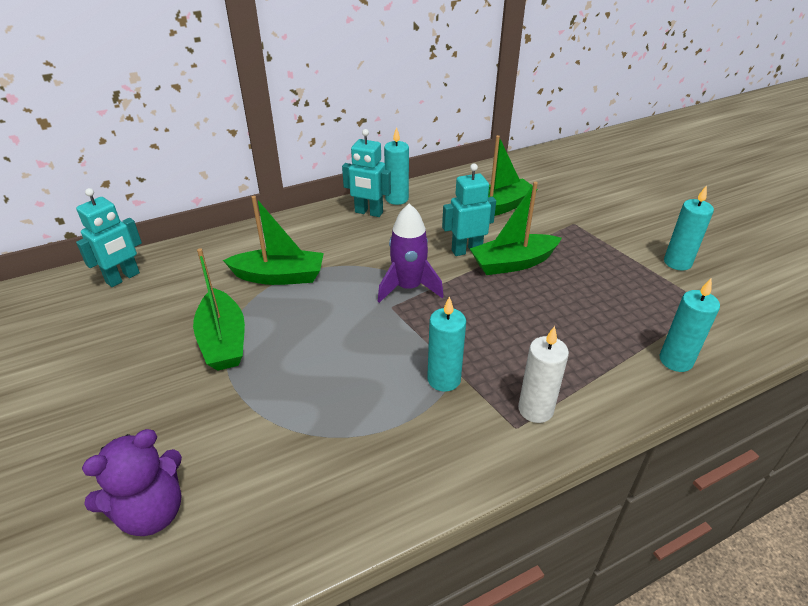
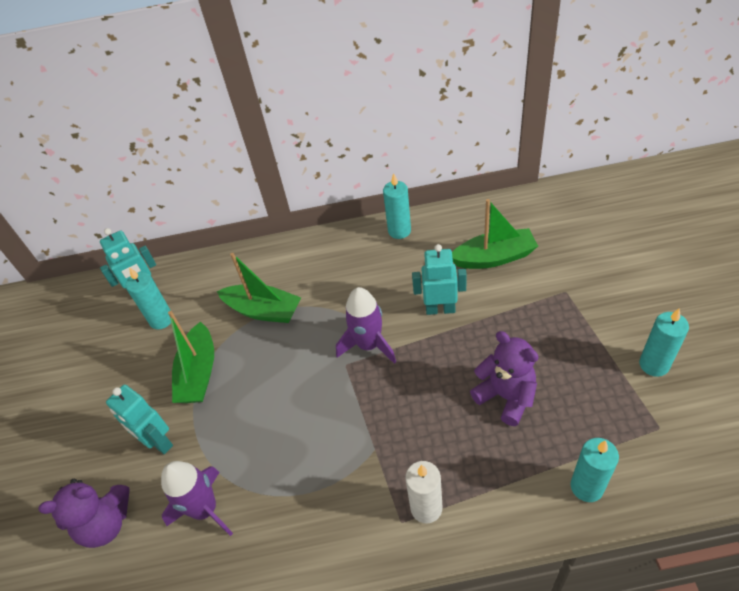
camera: 25 degrees right, 10 degrees up
(283, 467) = (205, 509): none -> purple rocket
(368, 212) = (366, 245): turquoise robot -> turquoise robot (158, 442)
(444, 379) = (360, 455): turquoise candle -> turquoise candle (161, 320)
(513, 263) = (479, 333): green boat -> none
(564, 306) = (506, 396): none -> purple teddy bear

